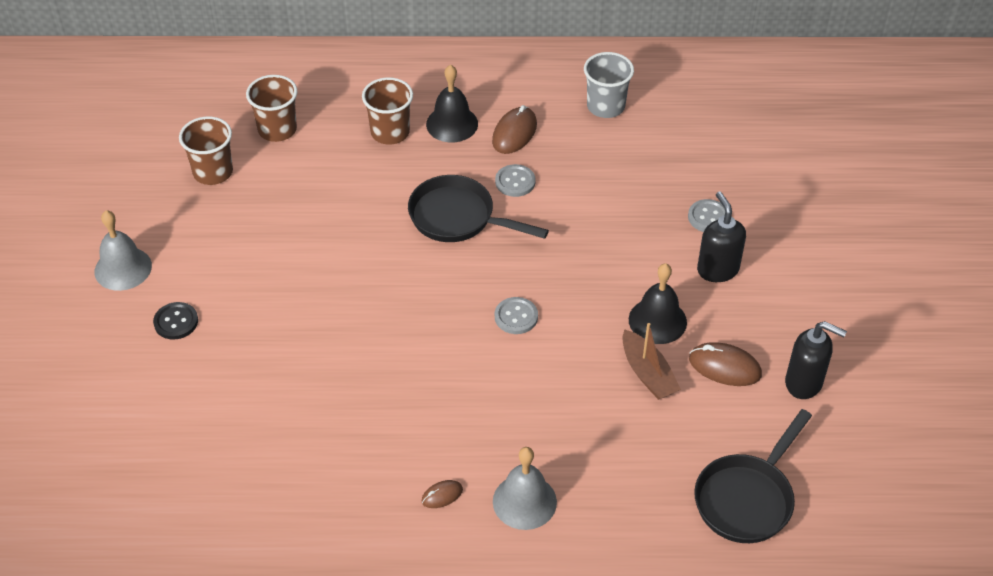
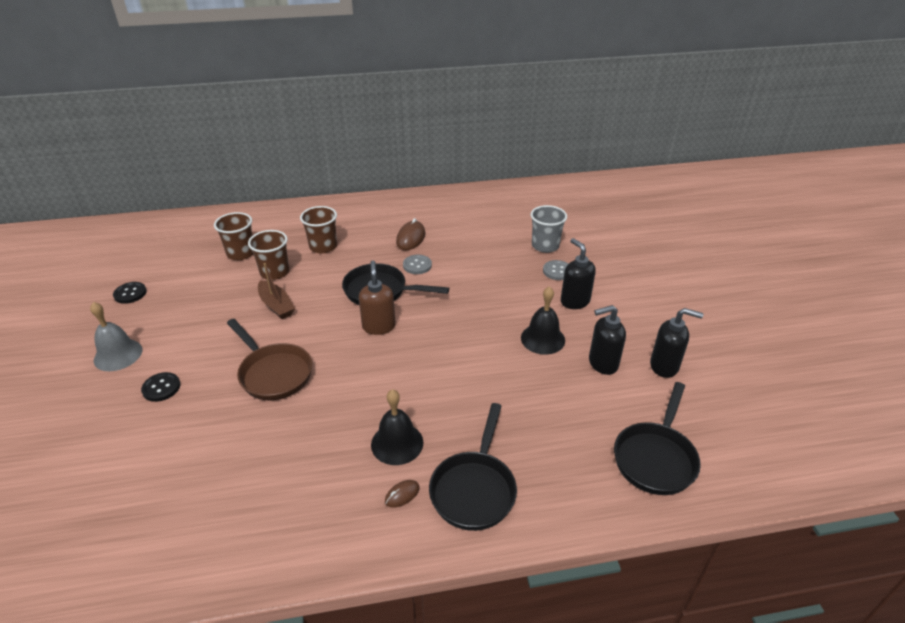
camera: 10 degrees left, 10 degrees down
(133, 178) = (130, 293): none -> black button
(213, 172) = (193, 283): brown cup -> brown cup (274, 272)
(309, 321) = (273, 373): none -> brown pan
(448, 272) = (379, 326): none -> brown soap dispenser
(452, 124) = (366, 237): black bell -> black bell (397, 443)
(516, 317) = (436, 349): grey button -> none
(524, 501) = (474, 489): grey bell -> black pan
(605, 106) = (469, 218): grey cup -> grey cup (545, 246)
(647, 373) = (546, 375): brown boat -> brown boat (276, 305)
(724, 367) = (602, 363): brown mouse -> black soap dispenser

